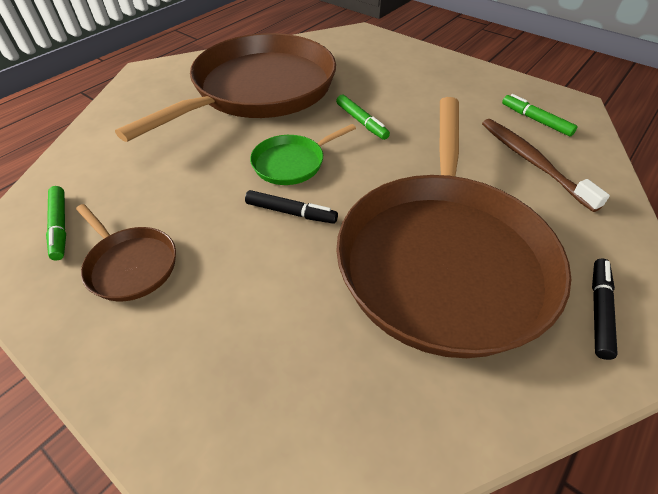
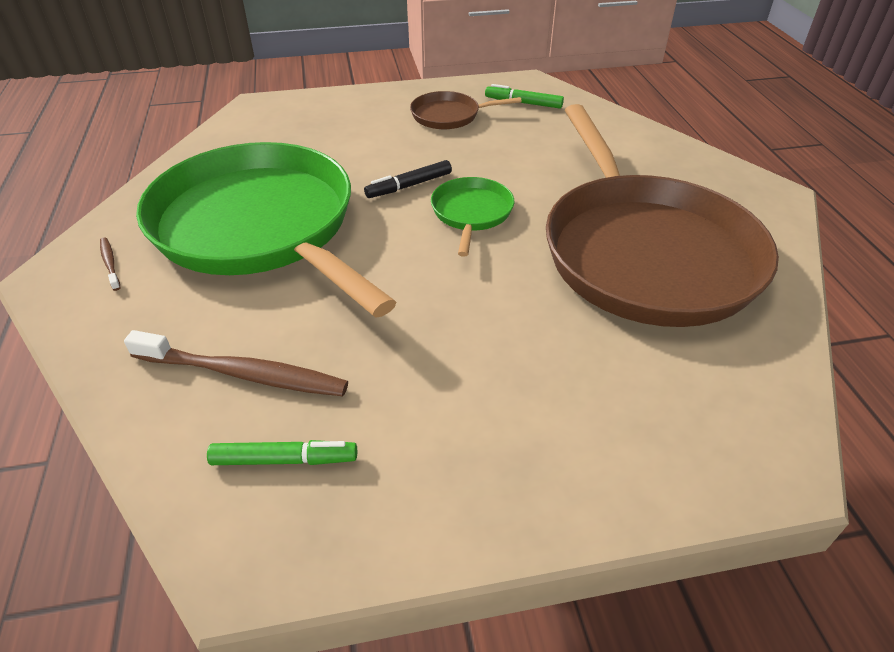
camera: 130 degrees right, 5 degrees down
(361, 122) = (484, 292): green marker -> none
(443, 257) = (260, 227): brown pan -> green pan
(599, 310) = (110, 264): black marker -> brown toothbrush

